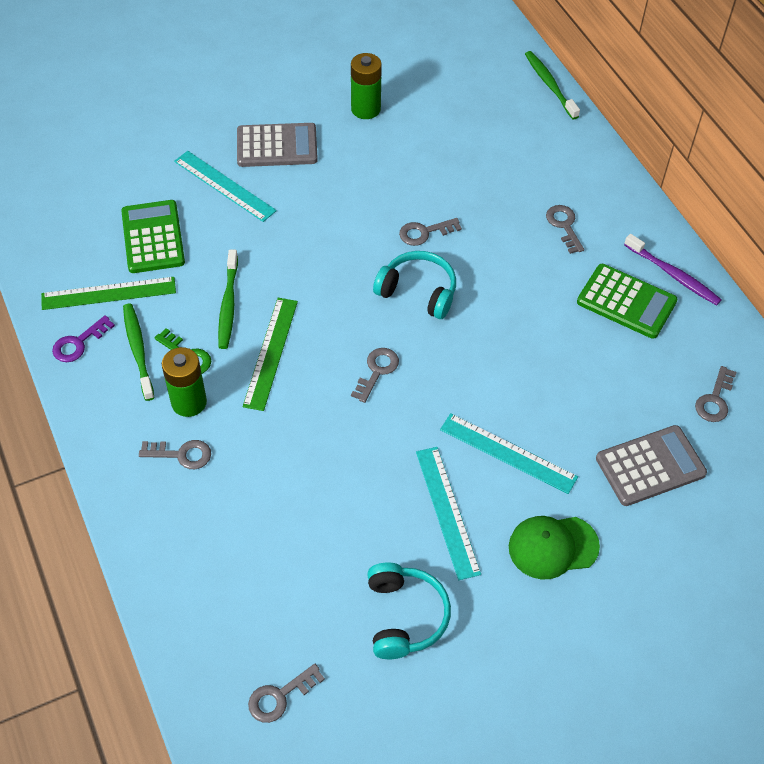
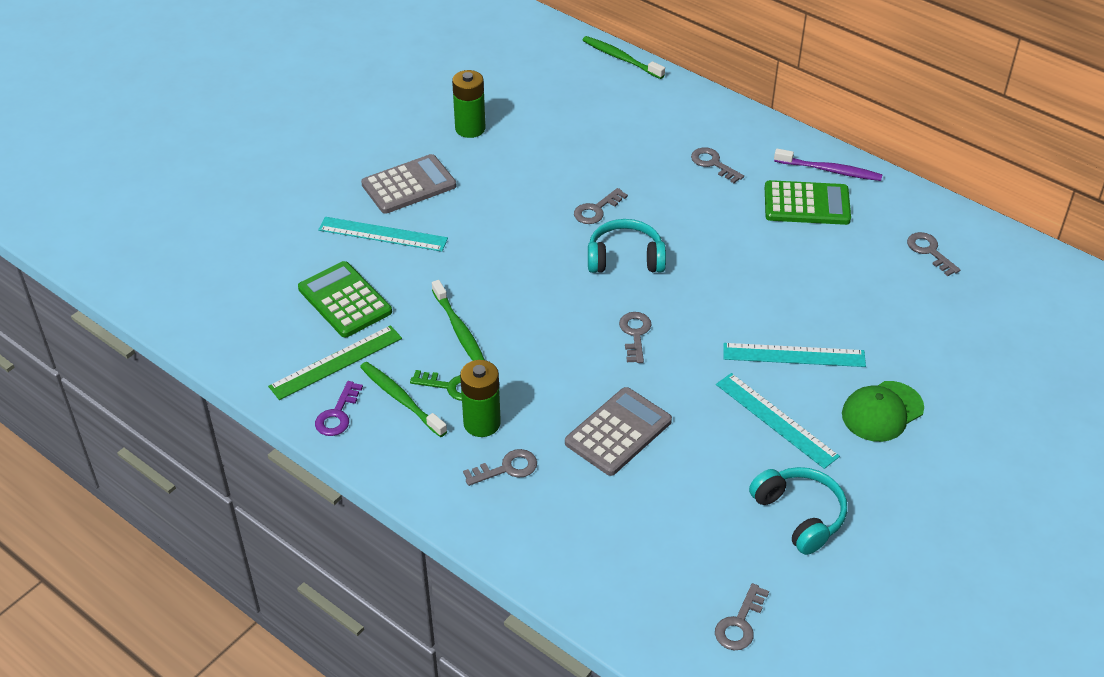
camera: 25 degrees left, 10 degrees down
(271, 353) = (528, 355): green ruler -> none
(650, 466) = (915, 320): grey calculator -> grey calculator (618, 432)
(715, 399) = (929, 251): grey key -> grey key turned 150 degrees clockwise

